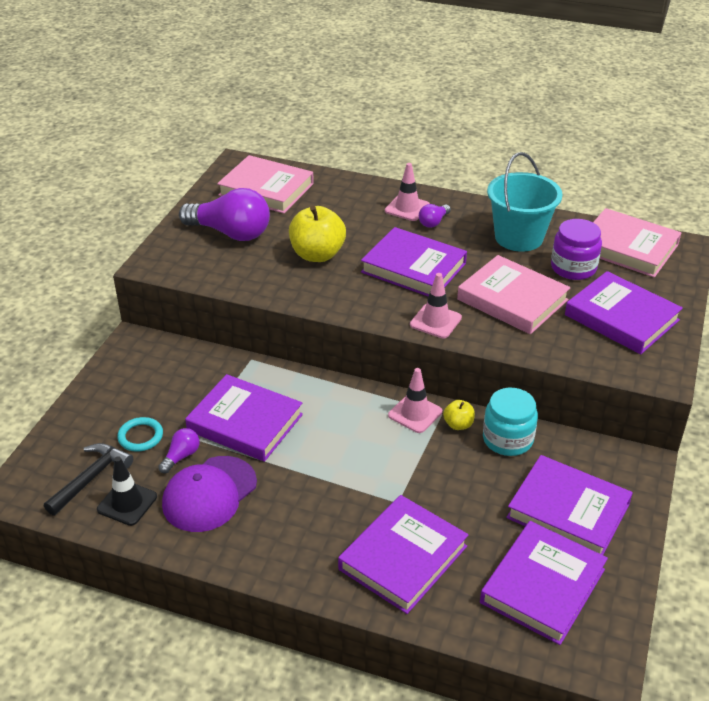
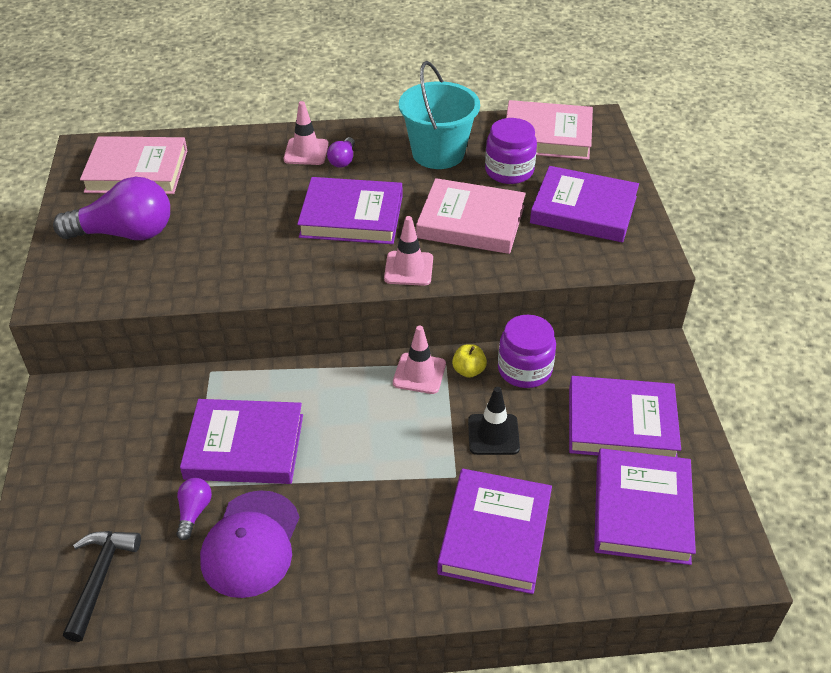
camera: 25 degrees left, 5 degrees up
(127, 503) = (161, 591): black traffic cone -> black traffic cone (493, 434)
(140, 436) = (132, 506): turquoise ring -> none
(317, 254) = (239, 231): yellow apple -> none
(507, 439) = (524, 369): turquoise jar -> purple jar

